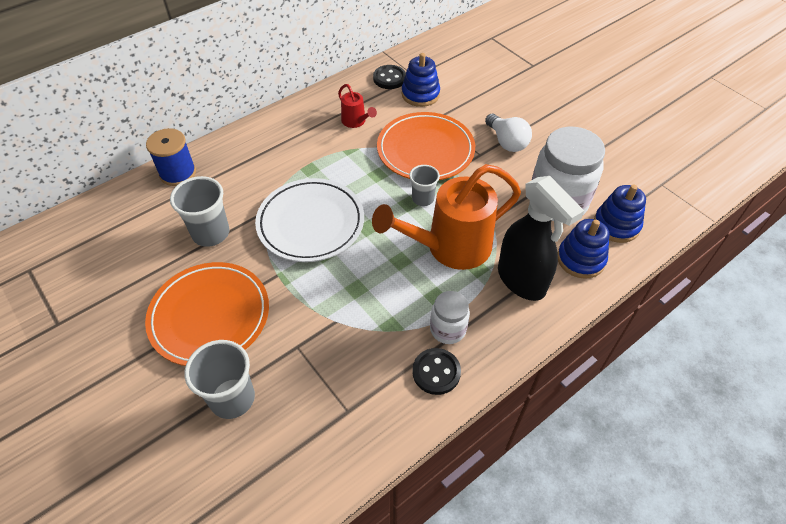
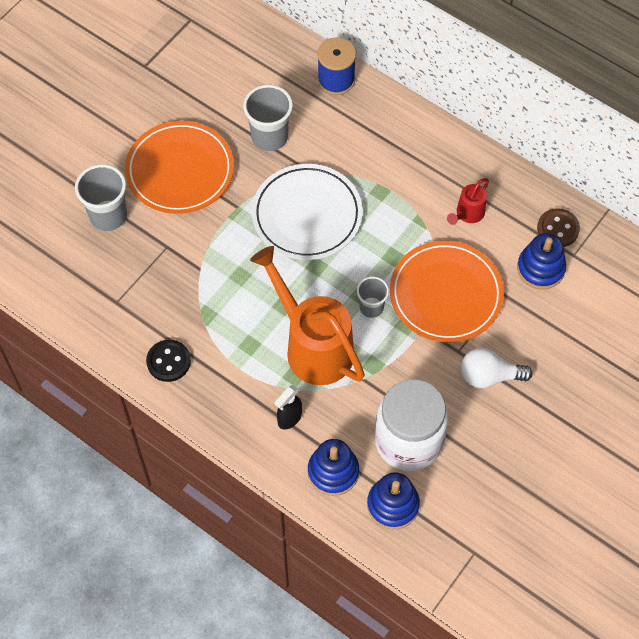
camera: 75 degrees right, 10 degrees up
(389, 78) = (558, 229): black button -> brown button
(448, 329) = (215, 362): white jar -> none
(507, 142) = (489, 376): white light bulb -> white light bulb turned 45 degrees clockwise
(521, 281) = (289, 418): black spray bottle -> black spray bottle, size x0.48

